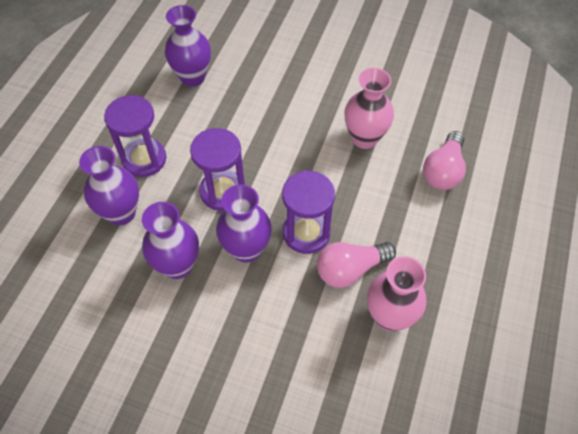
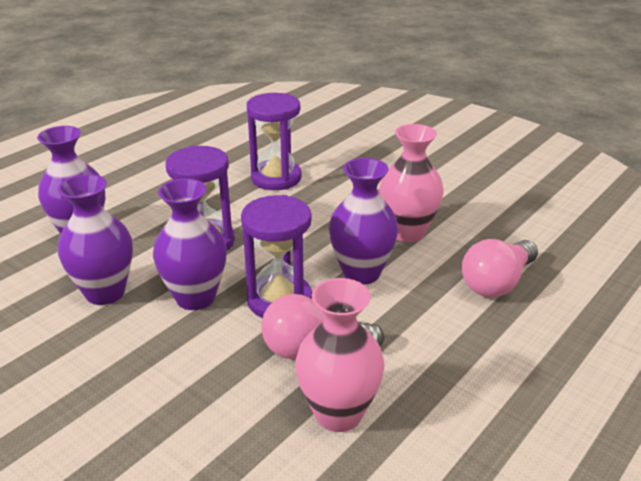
camera: 20 degrees right, 25 degrees down
(144, 159) = (140, 198): purple hourglass -> purple hourglass (276, 178)
(193, 77) = (240, 149): purple vase -> purple vase (361, 273)

